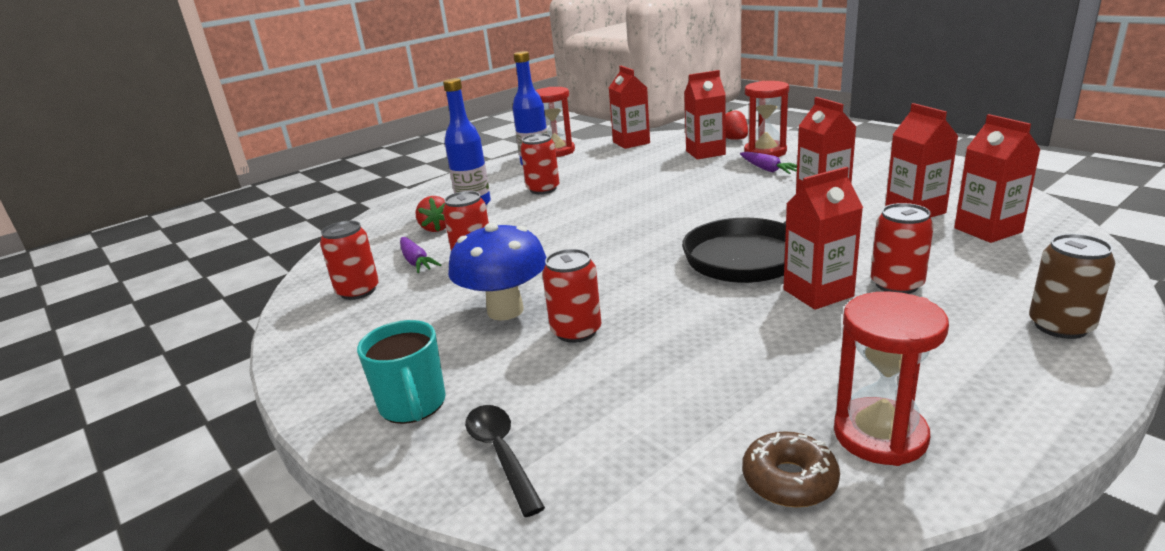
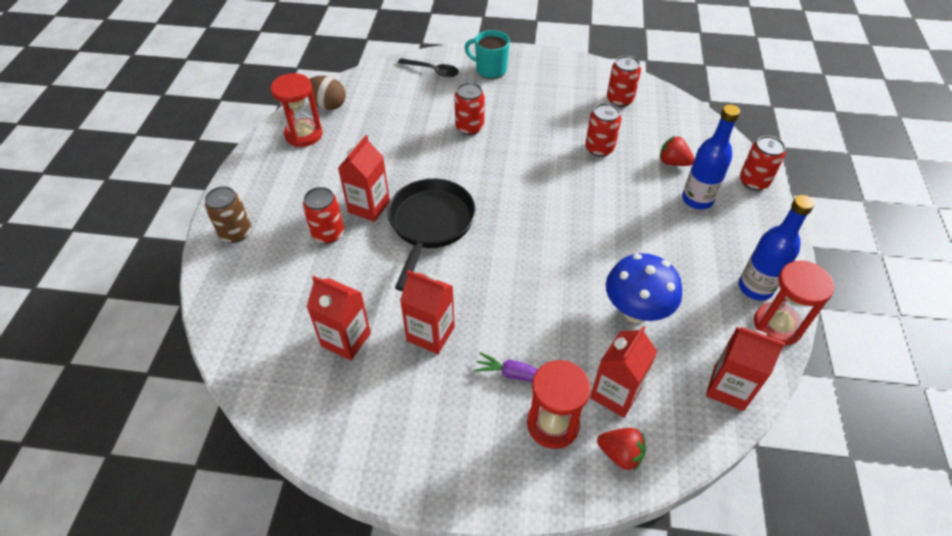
camera: 135 degrees right, 25 degrees up
(416, 262) = (628, 131): purple carrot -> none
(505, 310) = (521, 123): blue mushroom -> blue mushroom (636, 311)
(543, 189) = (676, 245): red can -> red can (753, 181)
(789, 480) = (327, 105): brown donut -> brown egg
(987, 230) = (285, 329): red carton -> none

